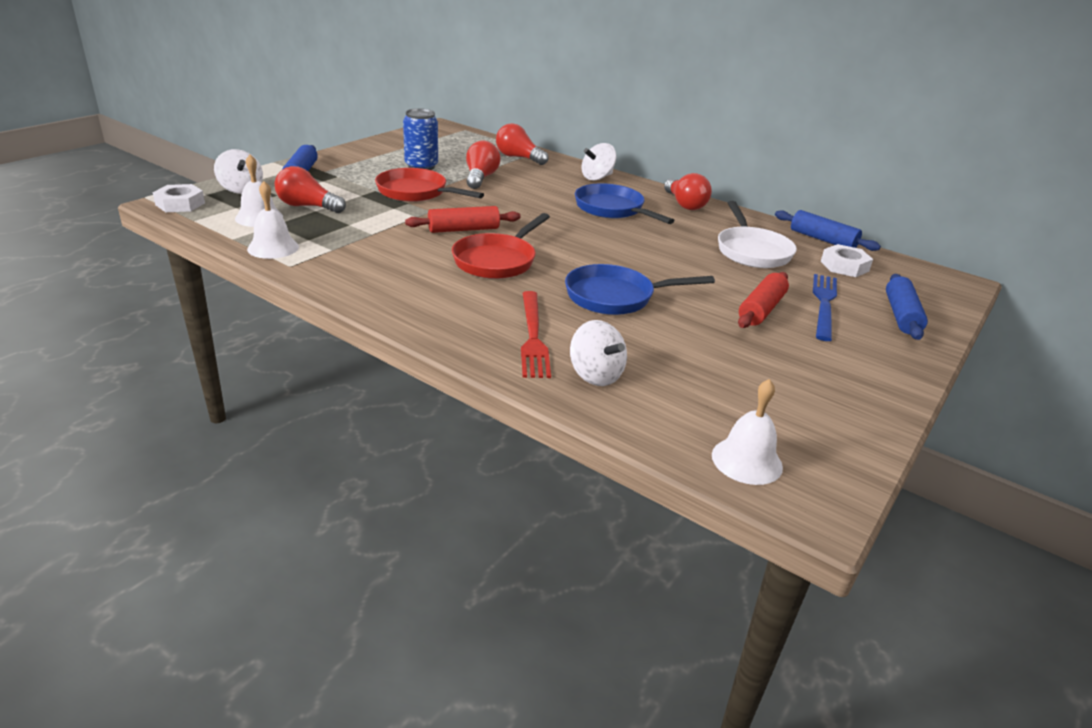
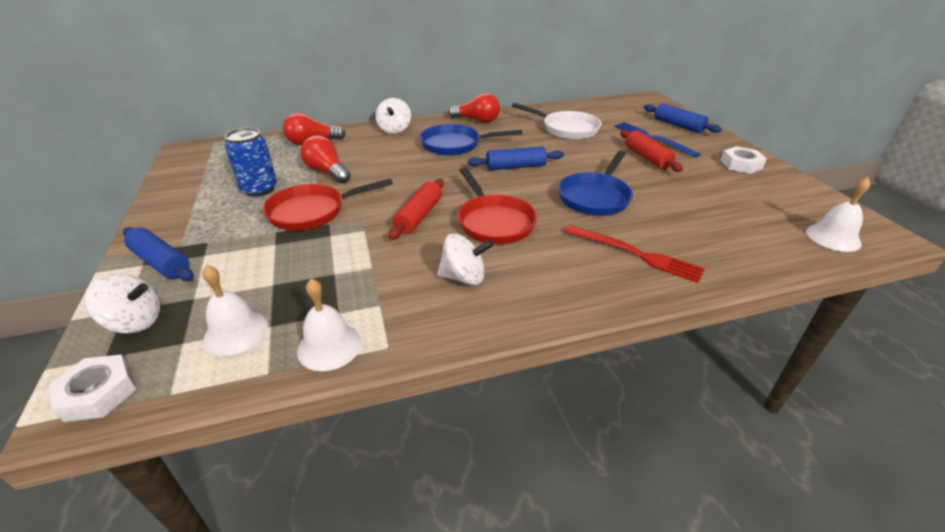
camera: 50 degrees left, 5 degrees up
(307, 206) = (255, 286): red light bulb -> none
(595, 375) = (707, 249): white spinning top -> white spinning top (464, 277)
(822, 240) = (570, 105): blue rolling pin -> blue rolling pin (515, 167)
(844, 266) = (609, 114): white nut -> white nut (741, 164)

